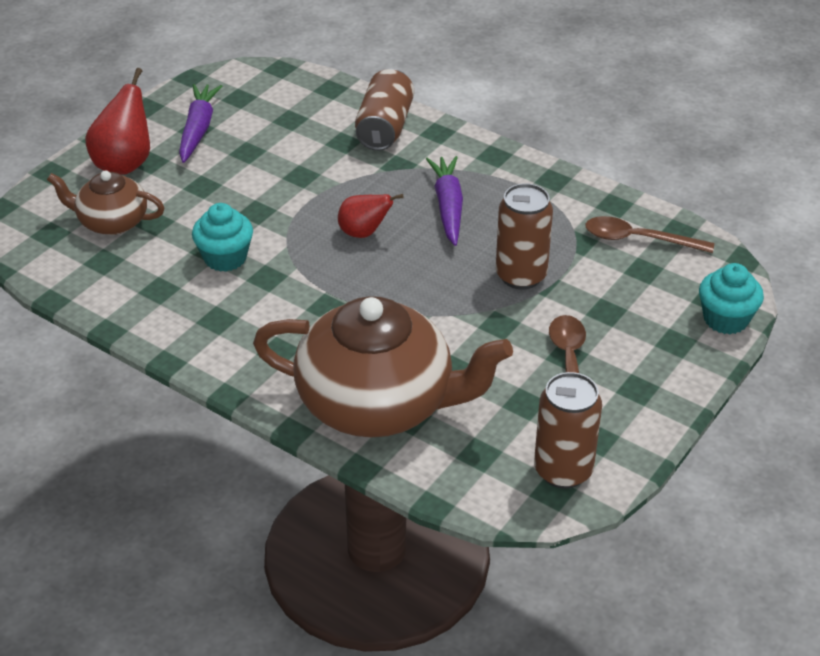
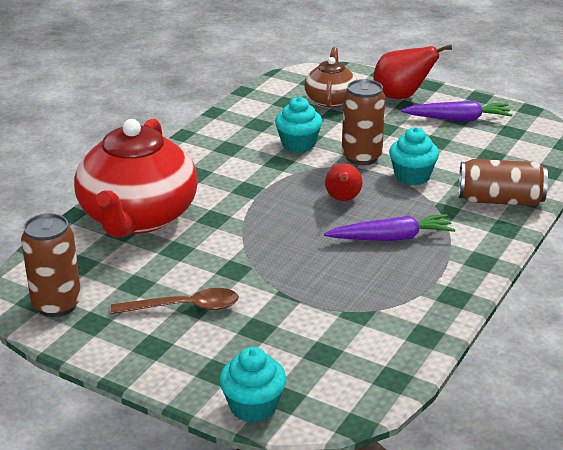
camera: 85 degrees right, 10 degrees down
(323, 178) = (412, 176): none -> turquoise cupcake
(378, 404) = (138, 217): brown teapot -> red teapot
(521, 276) = (300, 279): brown can -> brown can (361, 157)
(638, 239) = (370, 350): brown spoon -> none

